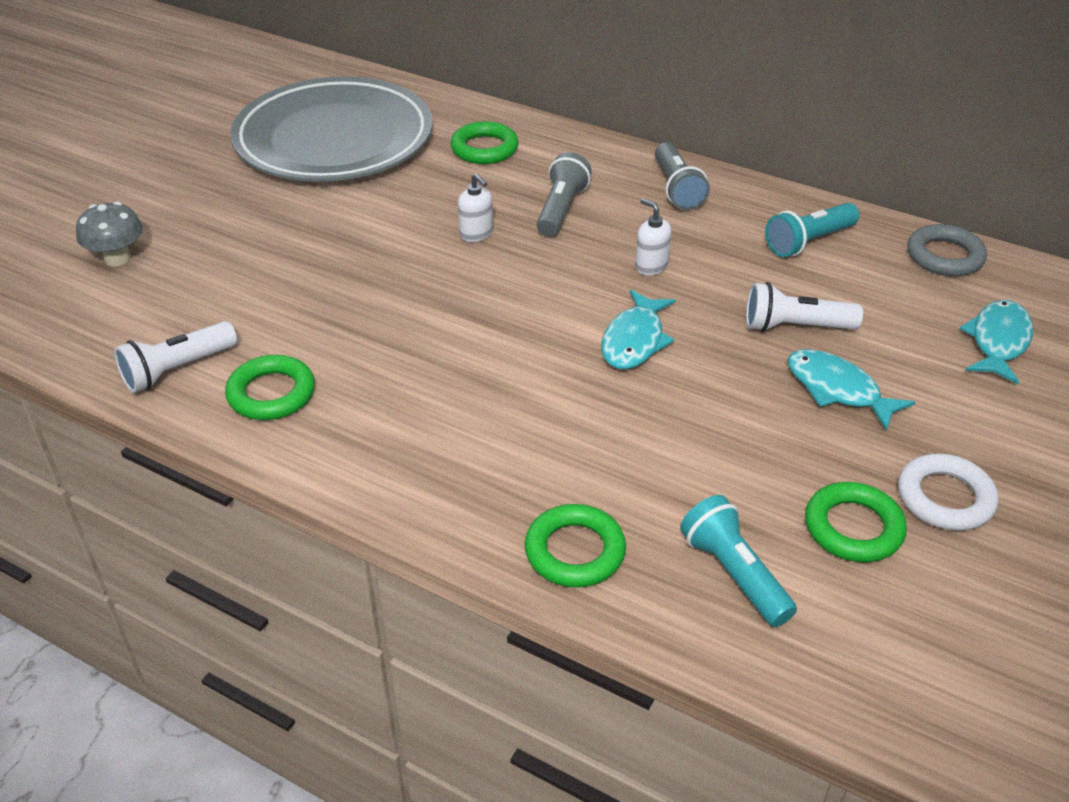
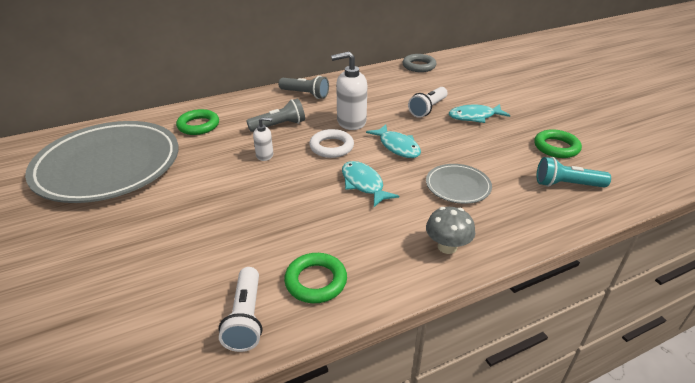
camera: 55 degrees left, 5 degrees down
(117, 258) = (83, 307): grey mushroom -> grey mushroom (447, 246)
(561, 209) = (279, 126): grey flashlight -> grey flashlight turned 105 degrees clockwise
(575, 551) = (527, 221): green ring -> none
(591, 444) = (457, 186): none -> grey plate
(651, 266) = (351, 122): white soap dispenser -> white soap dispenser, size x1.86
(808, 242) = (378, 84): turquoise flashlight -> none
(945, 498) = (552, 123): white ring -> white ring (331, 147)
(998, 342) = (476, 78): turquoise fish -> turquoise fish (363, 184)

